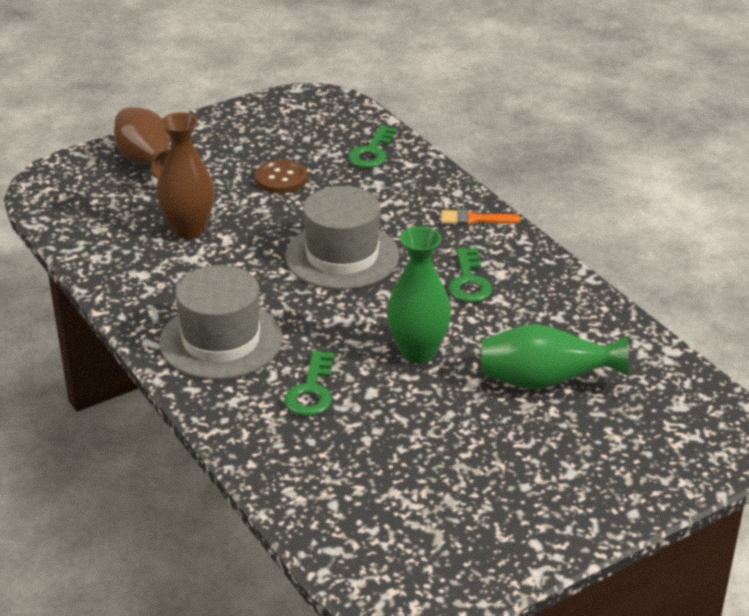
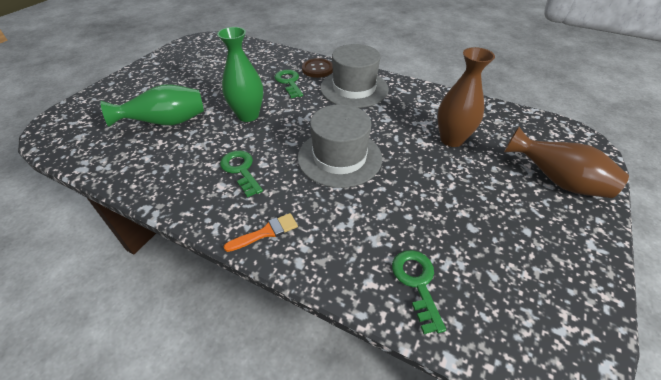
camera: 150 degrees right, 10 degrees up
(281, 179) = (452, 209): brown button -> brown button (317, 69)

